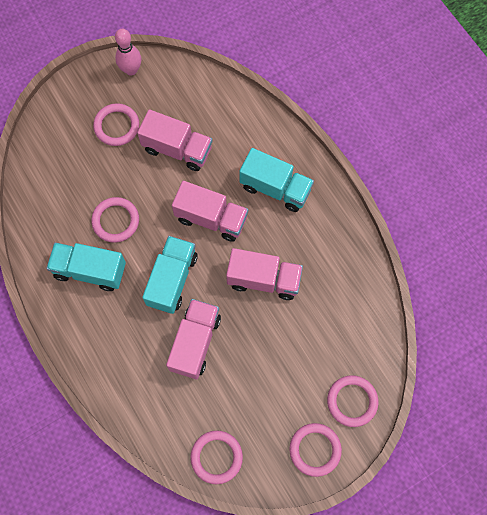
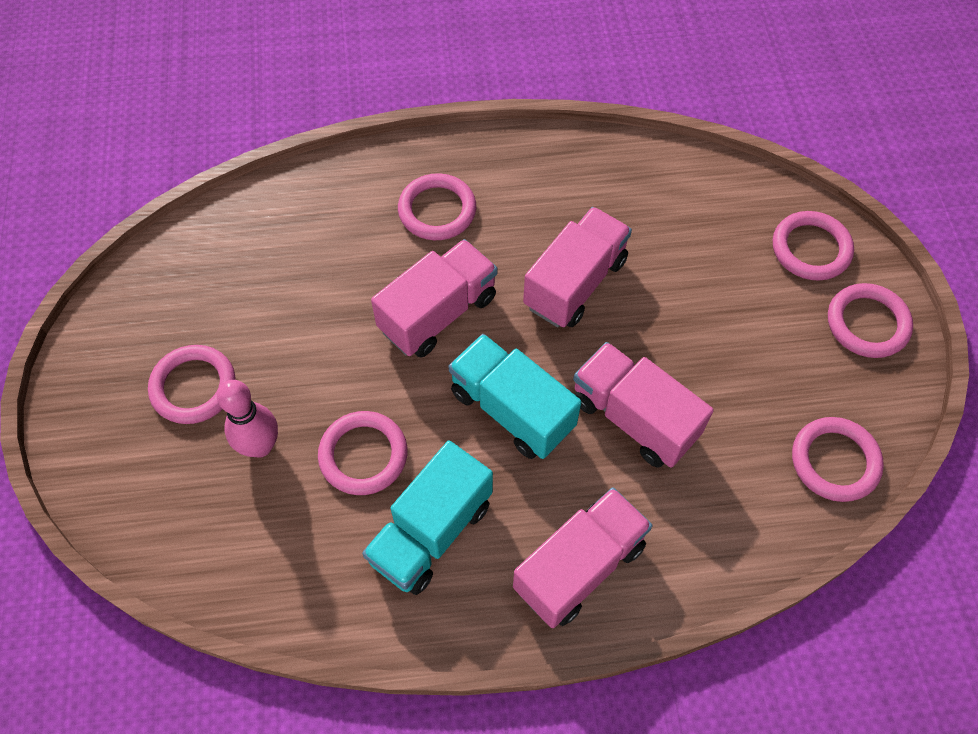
camera: 65 degrees left, 10 degrees down
(131, 70) = (107, 325): pink bowling pin -> pink bowling pin (260, 446)
(177, 149) = (292, 314): pink truck -> pink truck (579, 566)
(275, 188) = (437, 210): turquoise truck -> pink ring

